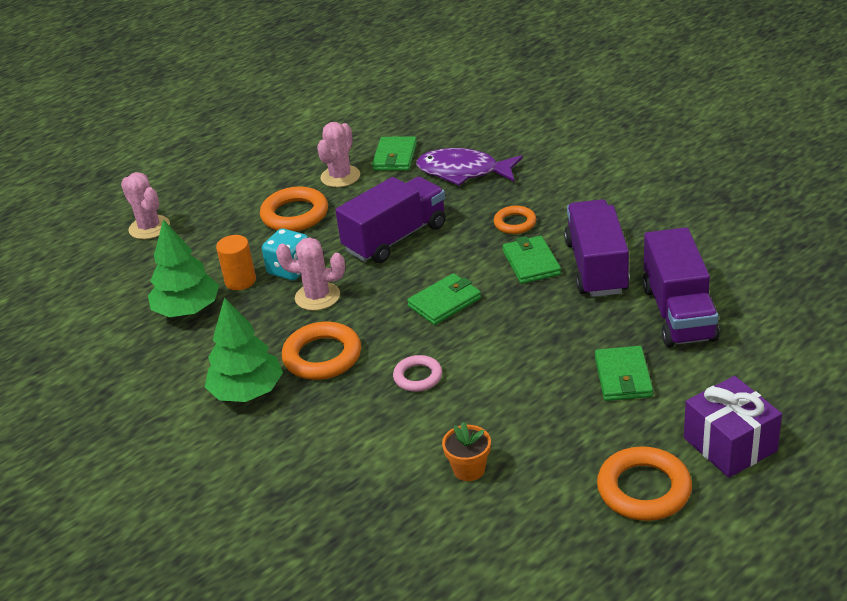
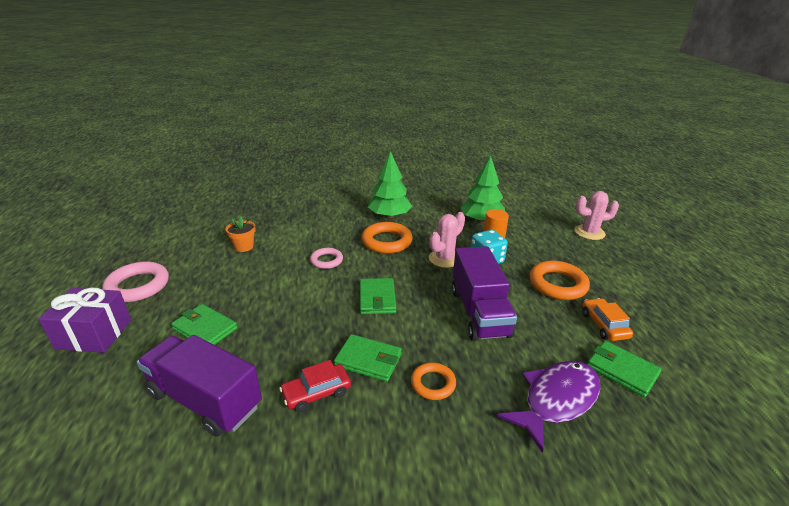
camera: 120 degrees right, 5 degrees down
(340, 176) = (604, 325): pink cactus -> orange car
(596, 267) = (316, 393): purple truck -> red car
(644, 489) = (138, 286): orange ring -> pink ring

